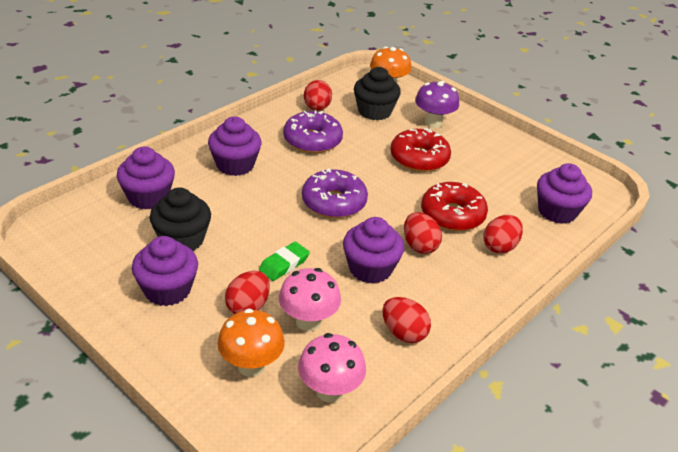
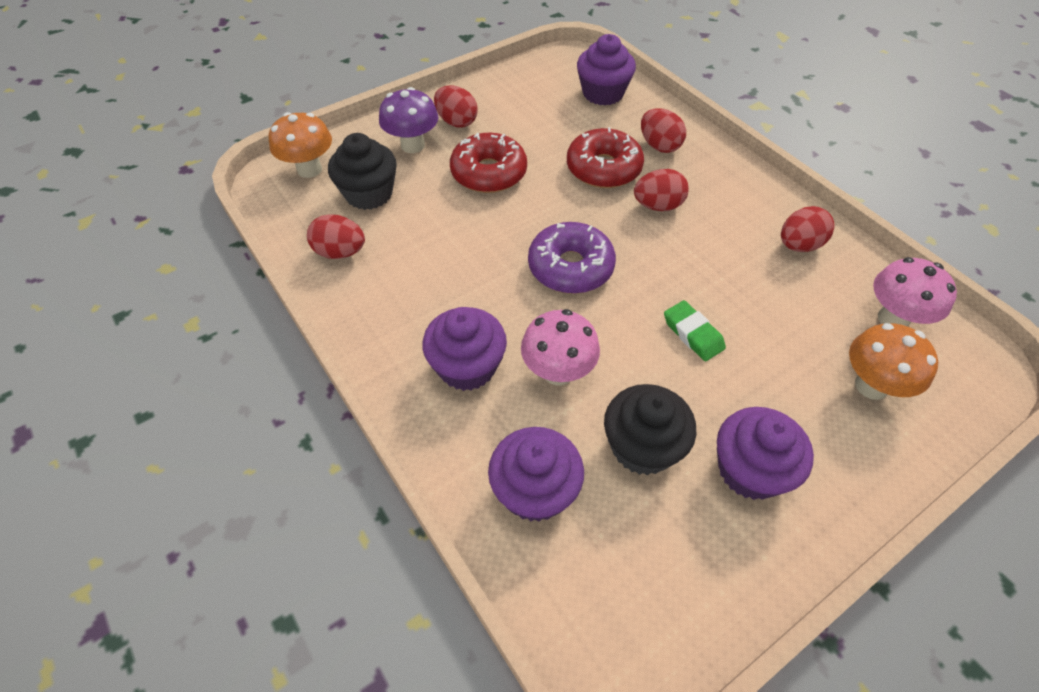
camera: 75 degrees left, 15 degrees up
(248, 307) = (773, 379): red egg -> red egg (456, 122)
(308, 321) = (792, 323): pink mushroom -> pink mushroom (558, 372)
(312, 140) = (424, 269): purple donut -> none
(370, 269) = (698, 254): purple cupcake -> none

